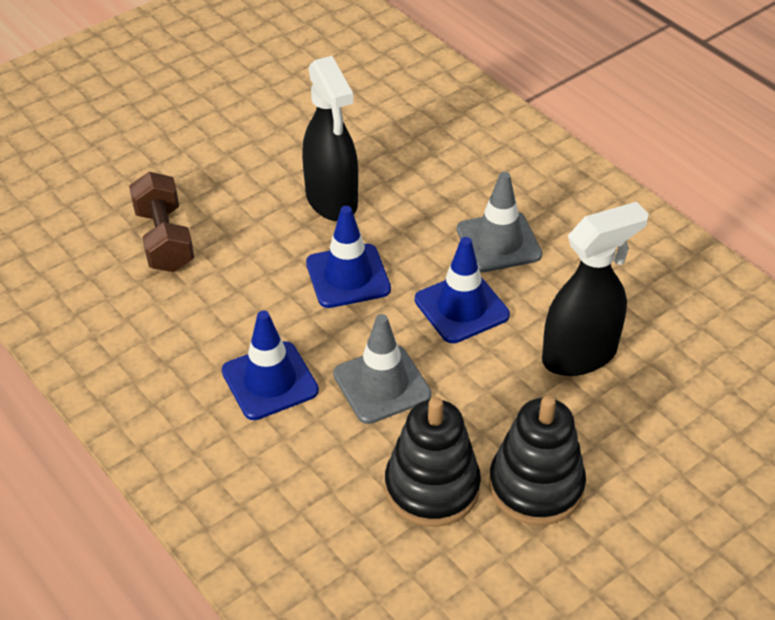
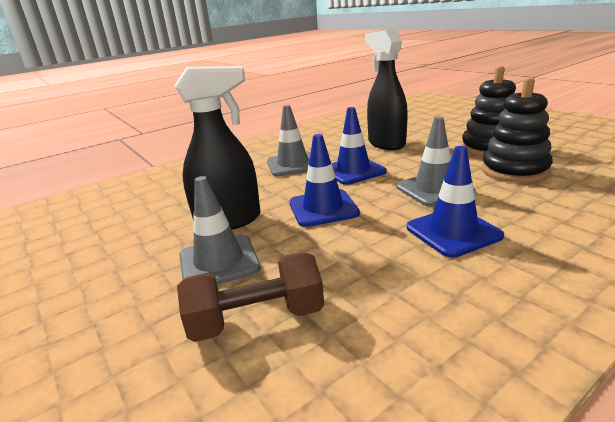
camera: 85 degrees left, 20 degrees down
(250, 205) = (219, 262): none -> grey traffic cone

